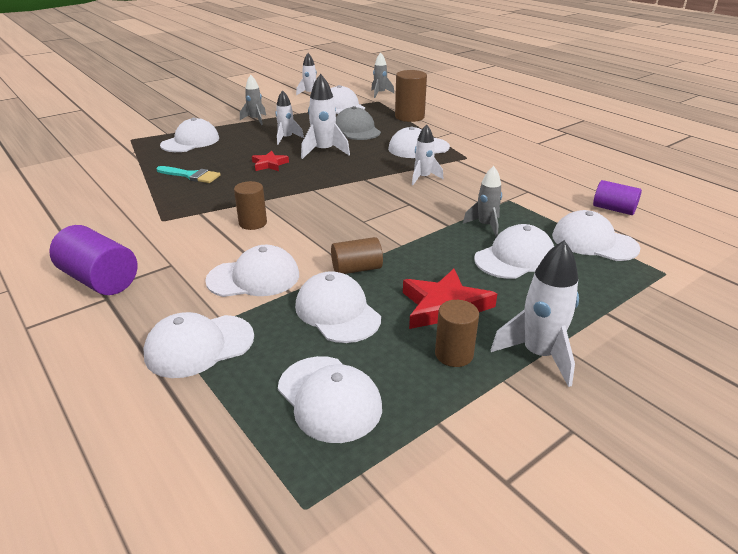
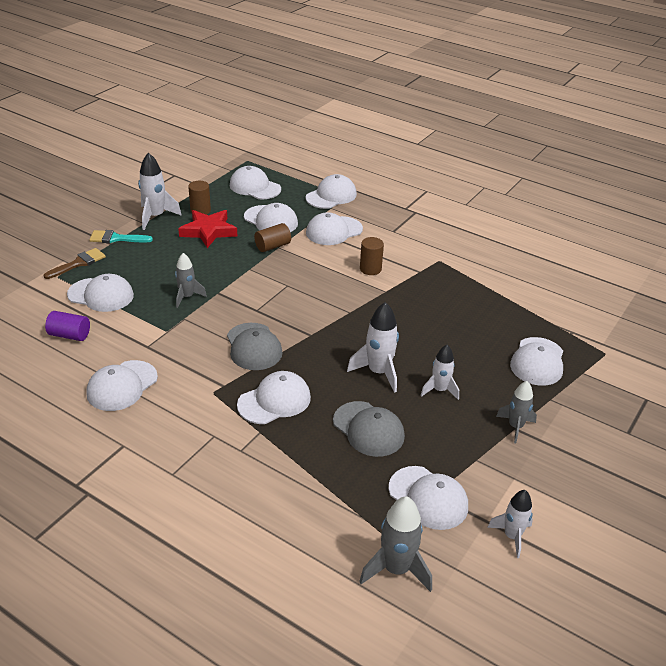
camera: 160 degrees right, 5 degrees up
(100, 280) = (423, 216): purple cylinder -> none
(191, 175) = (473, 310): turquoise brush -> turquoise brush (116, 238)
(269, 164) = (417, 339): red star -> none
(380, 93) = (396, 569): grey rocket -> grey rocket, size x1.51
(409, 117) = (312, 484): brown cylinder -> none
(423, 178) = (253, 347): white rocket -> grey cap
(515, 257) = (165, 271): white cap -> white cap (122, 386)
(644, 287) = (78, 263): none -> brown brush

